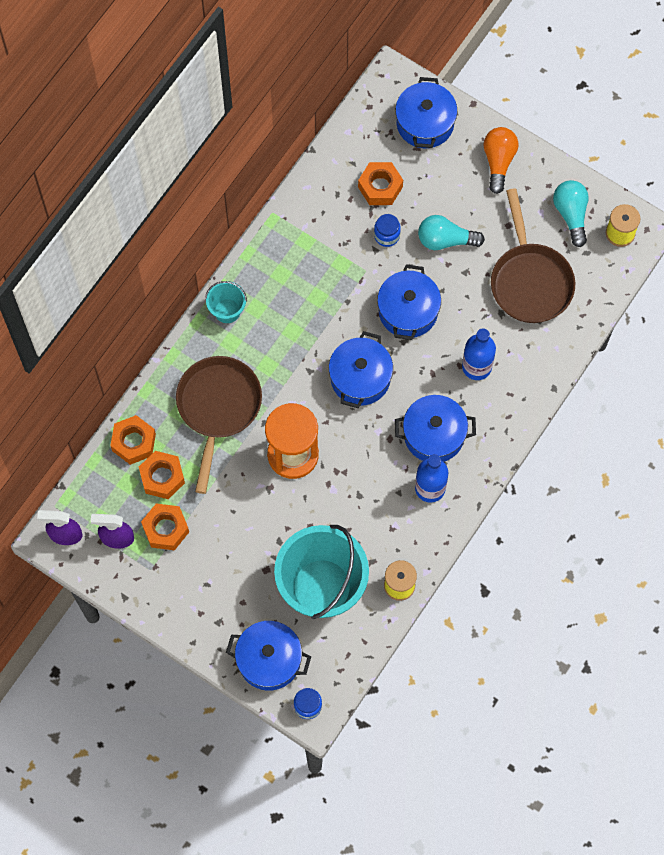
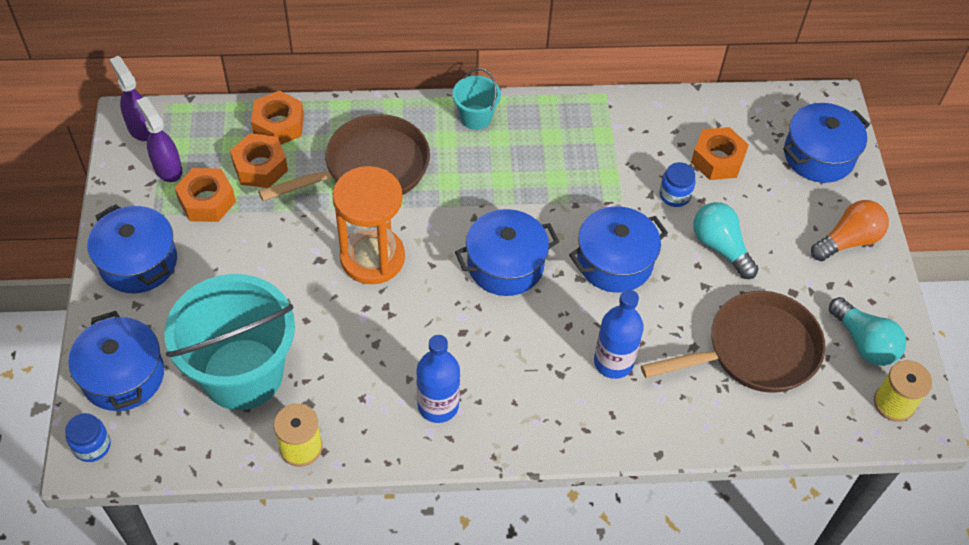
camera: 50 degrees right, 15 degrees down
(434, 435) = (501, 370): blue pot -> blue pot (138, 262)
(530, 280) = (754, 351): brown pan -> brown pan turned 150 degrees counterclockwise
(571, 215) = (863, 342): turquoise light bulb -> turquoise light bulb turned 105 degrees clockwise

